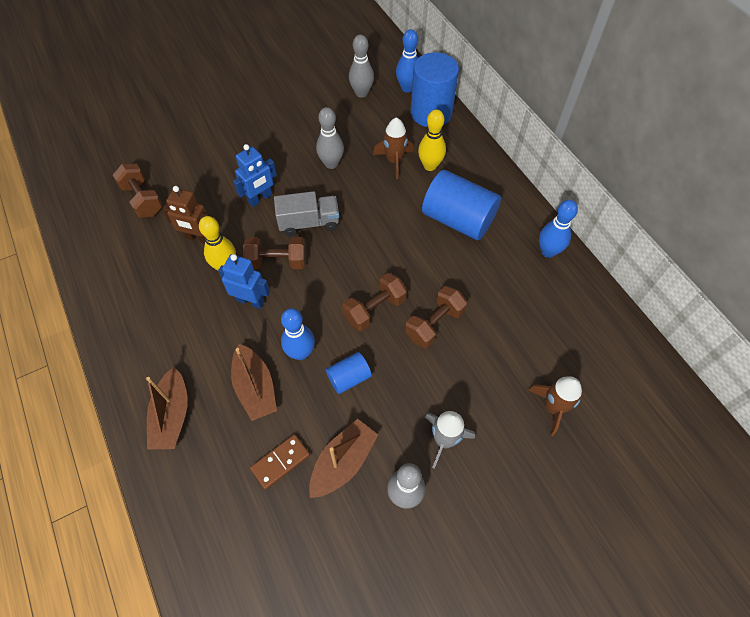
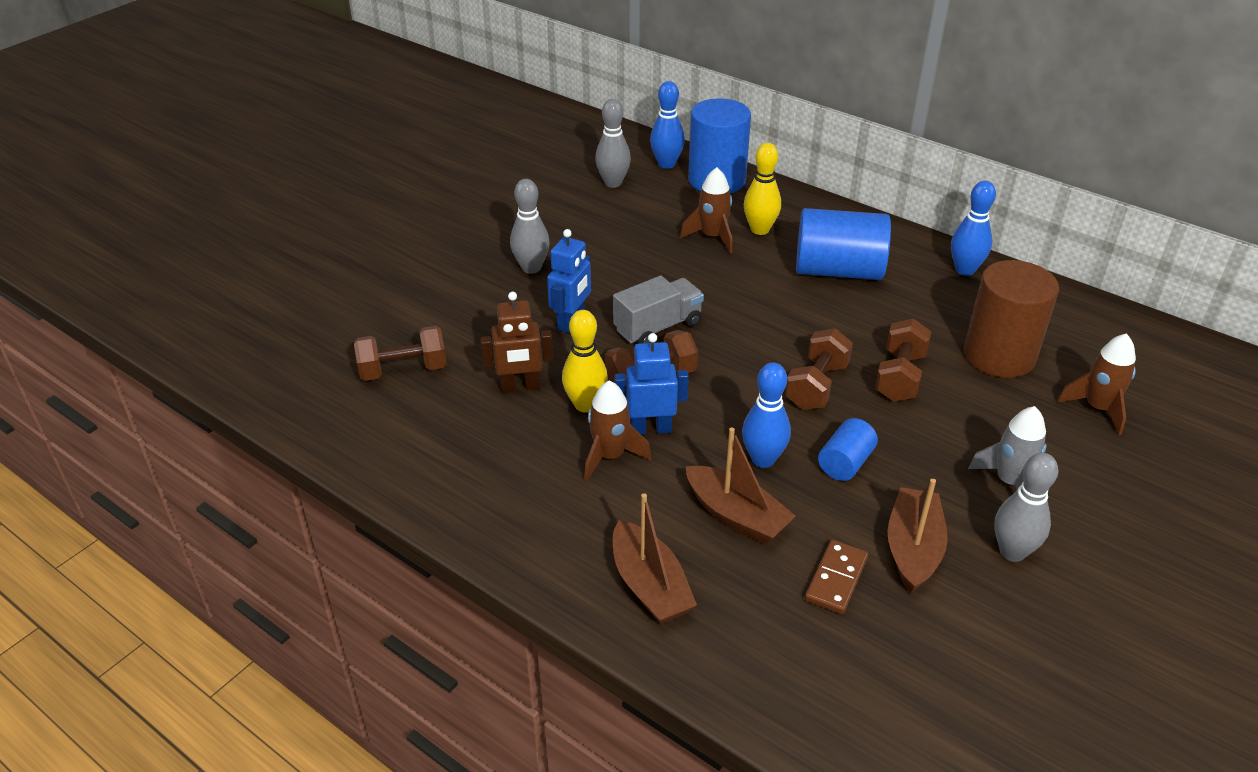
camera: 25 degrees left, 20 degrees down
(143, 200) = (403, 370): brown dumbbell -> brown dumbbell turned 45 degrees counterclockwise
(214, 311) = (610, 456): none -> brown rocket
(331, 163) = (635, 261): grey bowling pin -> grey bowling pin (531, 268)
(516, 334) = (999, 355): none -> brown cylinder

